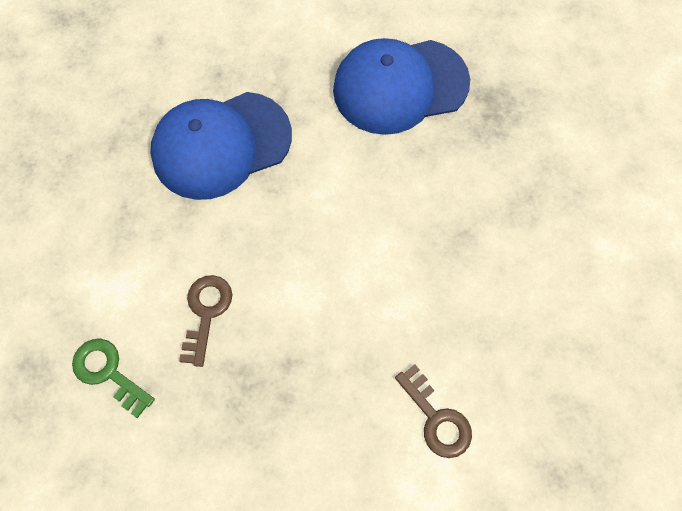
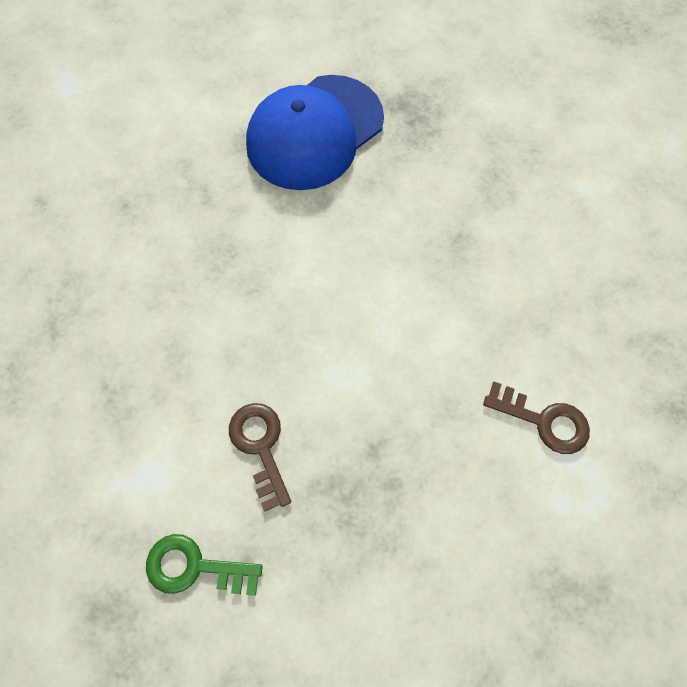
camera: 30 degrees left, 0 degrees up
(221, 145) = (172, 273): blue cap -> none

